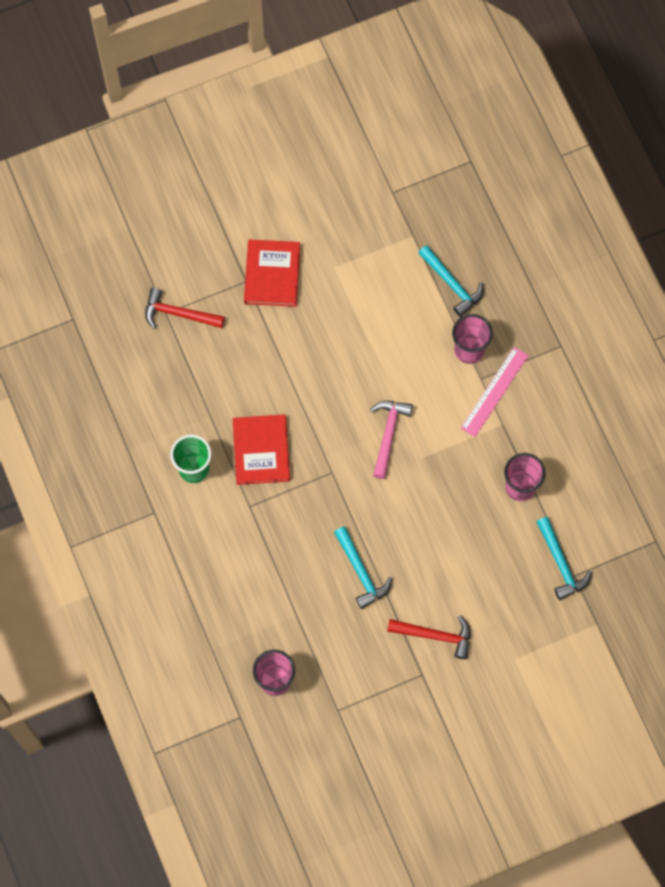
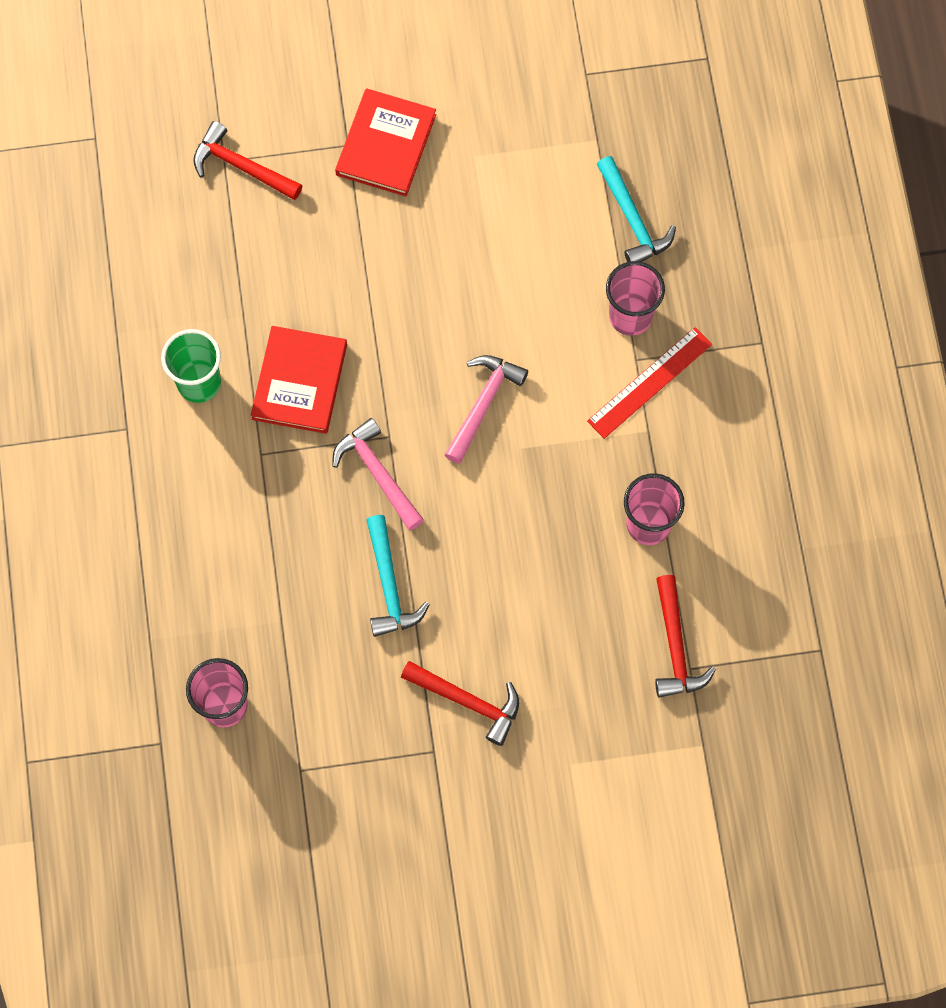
camera: 15 degrees right, 0 degrees up
(331, 499) = (378, 473): none -> pink hammer
(494, 392) = (649, 382): pink ruler -> red ruler
(561, 563) = (675, 646): turquoise hammer -> red hammer

